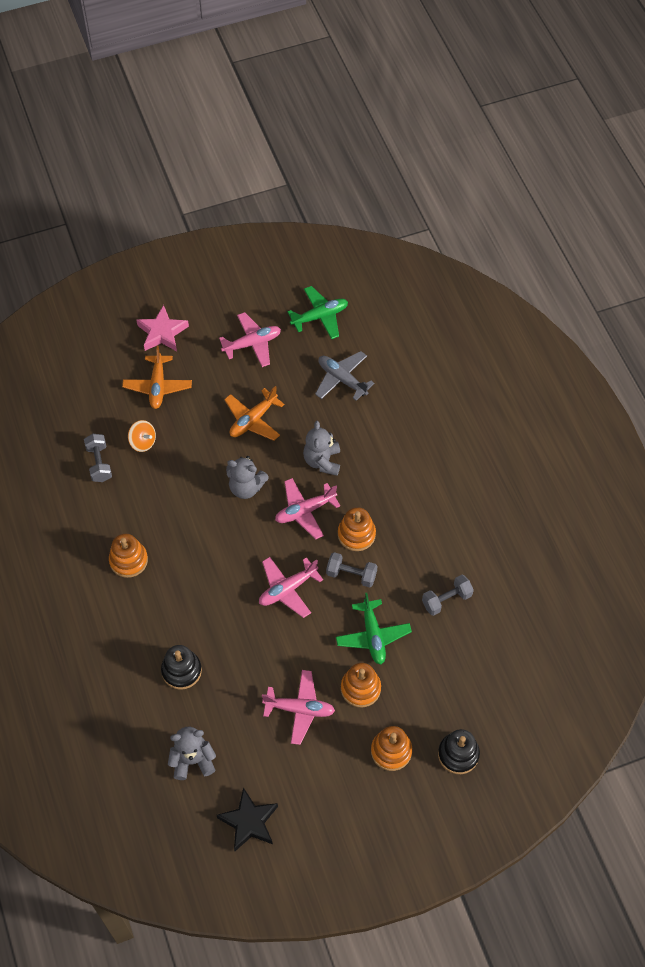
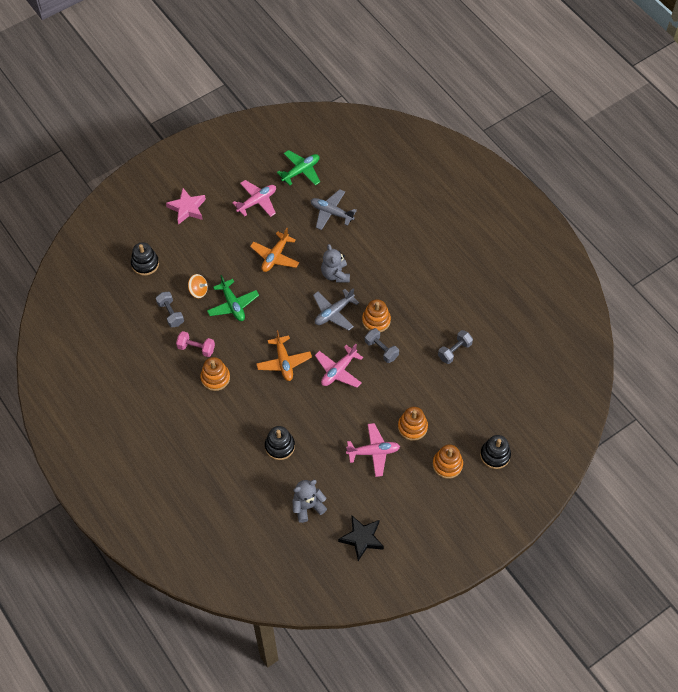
camera: 15 degrees left, 0 degrees up
(88, 392) = (145, 264): none -> black stacking toy
(117, 516) = (196, 348): none -> pink dumbbell
(158, 386) = (196, 248): orange plane -> orange plane (284, 362)
(246, 487) = (285, 306): grey teddy bear -> none
(305, 511) = (333, 313): pink plane -> grey plane
(351, 575) = (381, 350): grey dumbbell -> grey dumbbell turned 45 degrees clockwise
(373, 636) = (410, 389): green plane -> green plane (233, 305)

